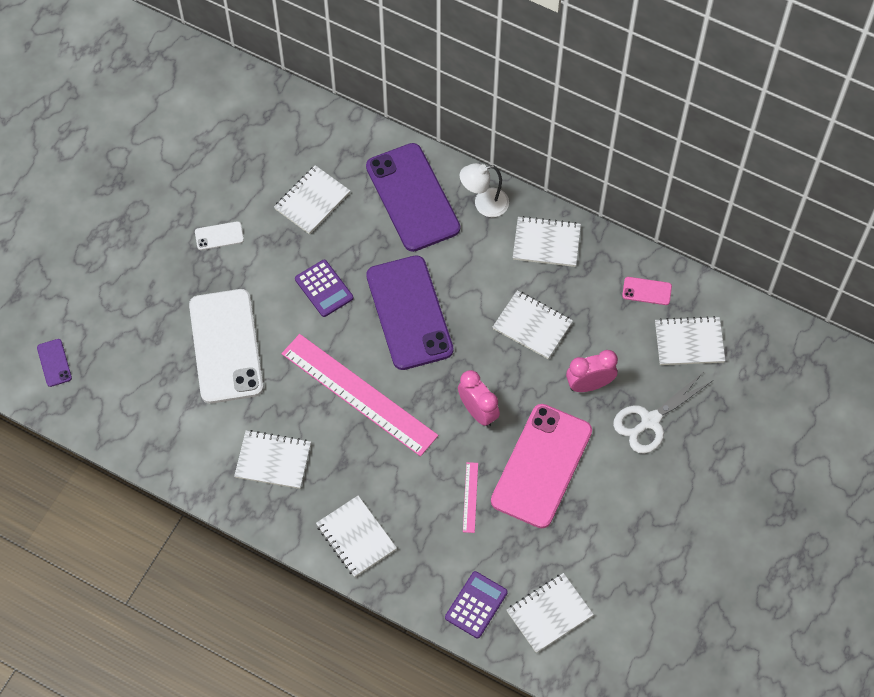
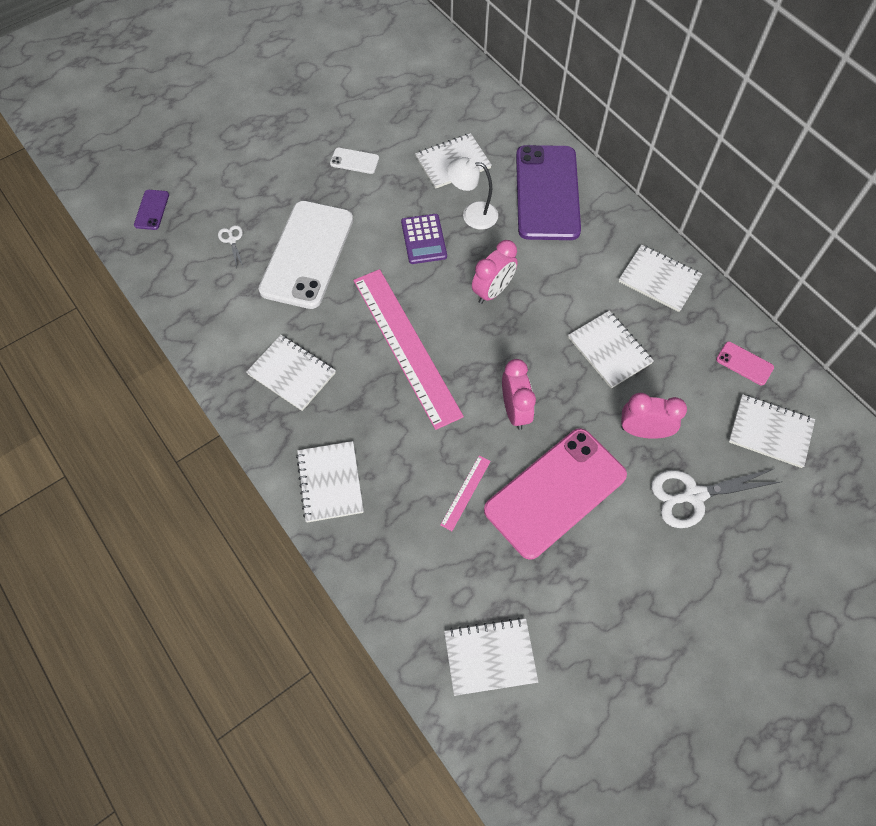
camera: 25 degrees right, 0 degrees up
(148, 361) = (232, 240): none -> white scissors
(409, 313) = (493, 291): purple phone -> pink clock
(476, 605) = (415, 610): purple calculator -> none
(484, 204) = (613, 223): white lamp -> white lamp (472, 214)

